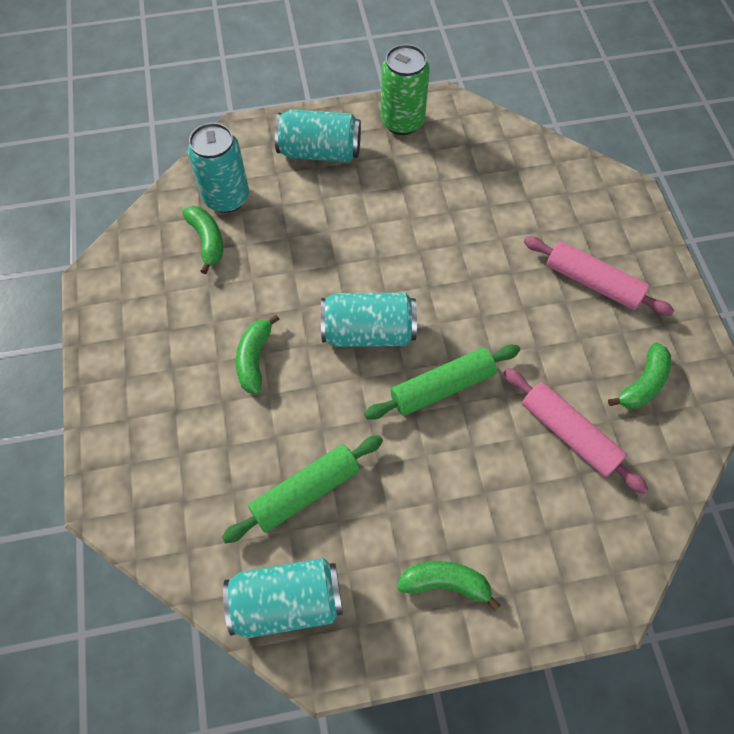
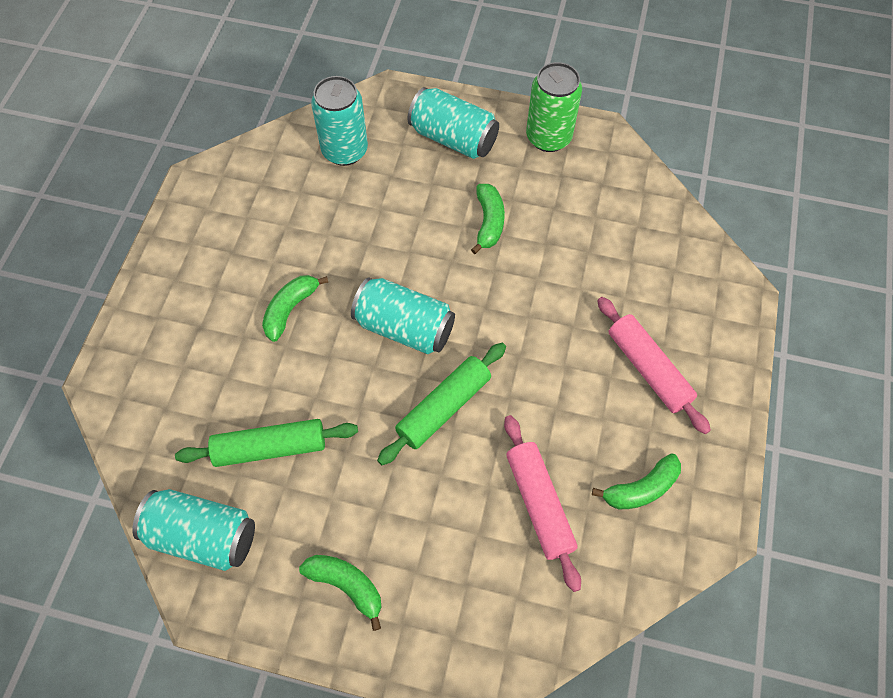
camera: 25 degrees right, 0 degrees up
(207, 241) = (306, 184): green banana -> green banana (488, 222)
(442, 387) = (443, 407): green rolling pin -> green rolling pin turned 45 degrees counterclockwise

